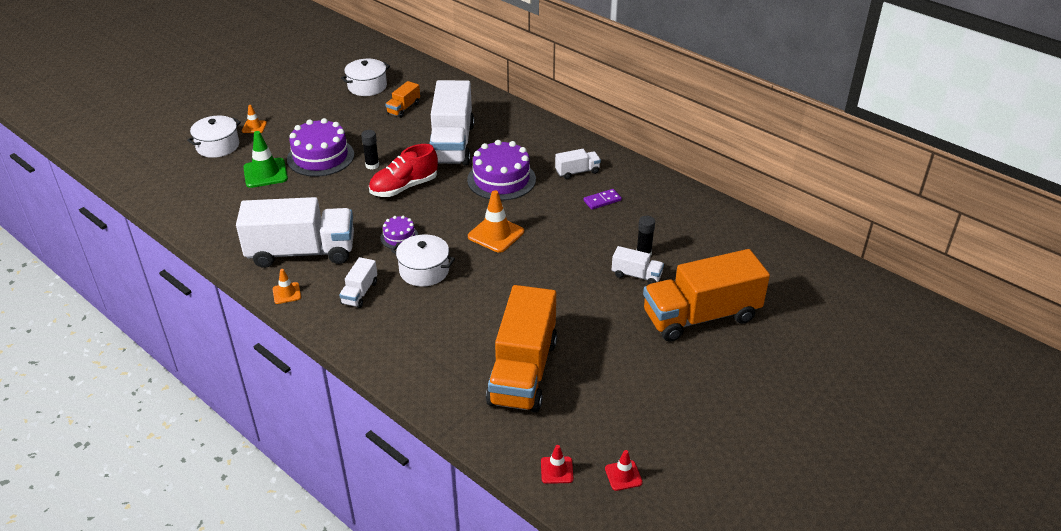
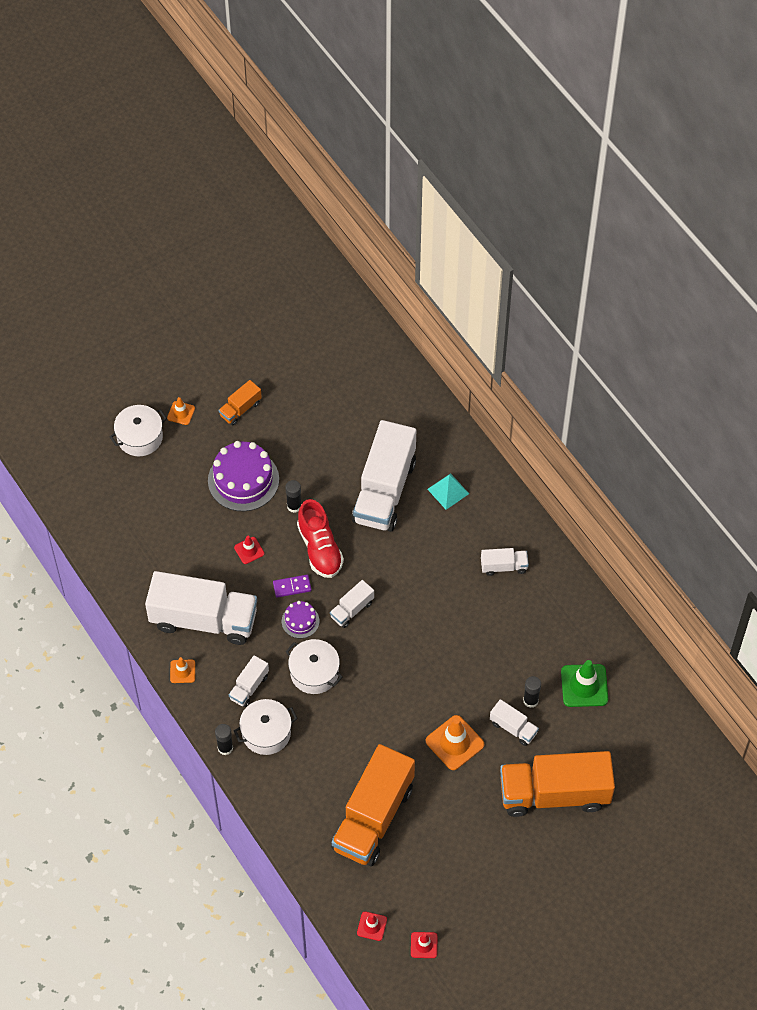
camera: 15 degrees right, 20 degrees up
(265, 173) = (183, 493): green traffic cone -> green traffic cone (584, 685)
(336, 199) = (249, 550): none -> red traffic cone
(345, 345) = (225, 748): none -> black glue stick
(367, 86) = (313, 367): white pot -> white pot (266, 733)
(403, 108) = (346, 417): orange truck -> orange truck (240, 409)
(404, 187) = (320, 548): red shoe -> red shoe turned 90 degrees counterclockwise
(447, 221) = (352, 609): none -> white truck
(496, 234) = (394, 639): orange traffic cone -> orange traffic cone (454, 743)
(501, 179) = (421, 560): purple cake -> none
(508, 136) = (448, 491): none -> turquoise pyramid
(602, 200) = (515, 616): purple domino -> purple domino (292, 587)

